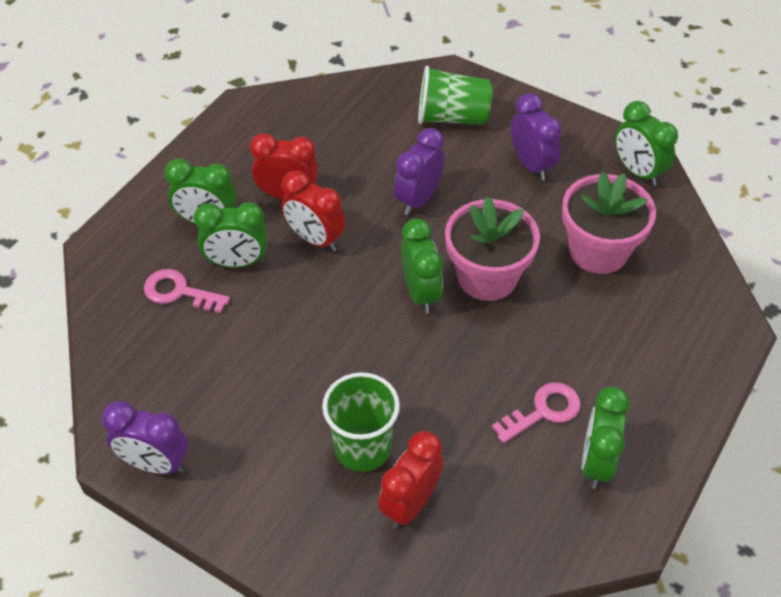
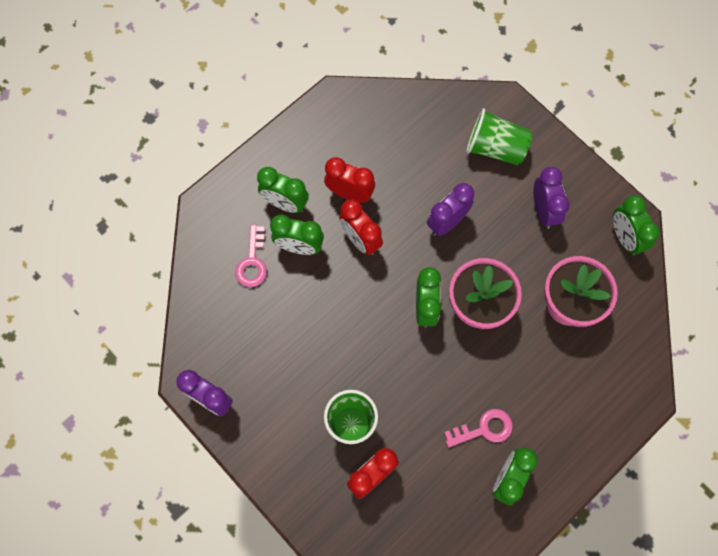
camera: 15 degrees right, 20 degrees up
(179, 292) = (252, 262): pink key -> pink key turned 120 degrees counterclockwise

